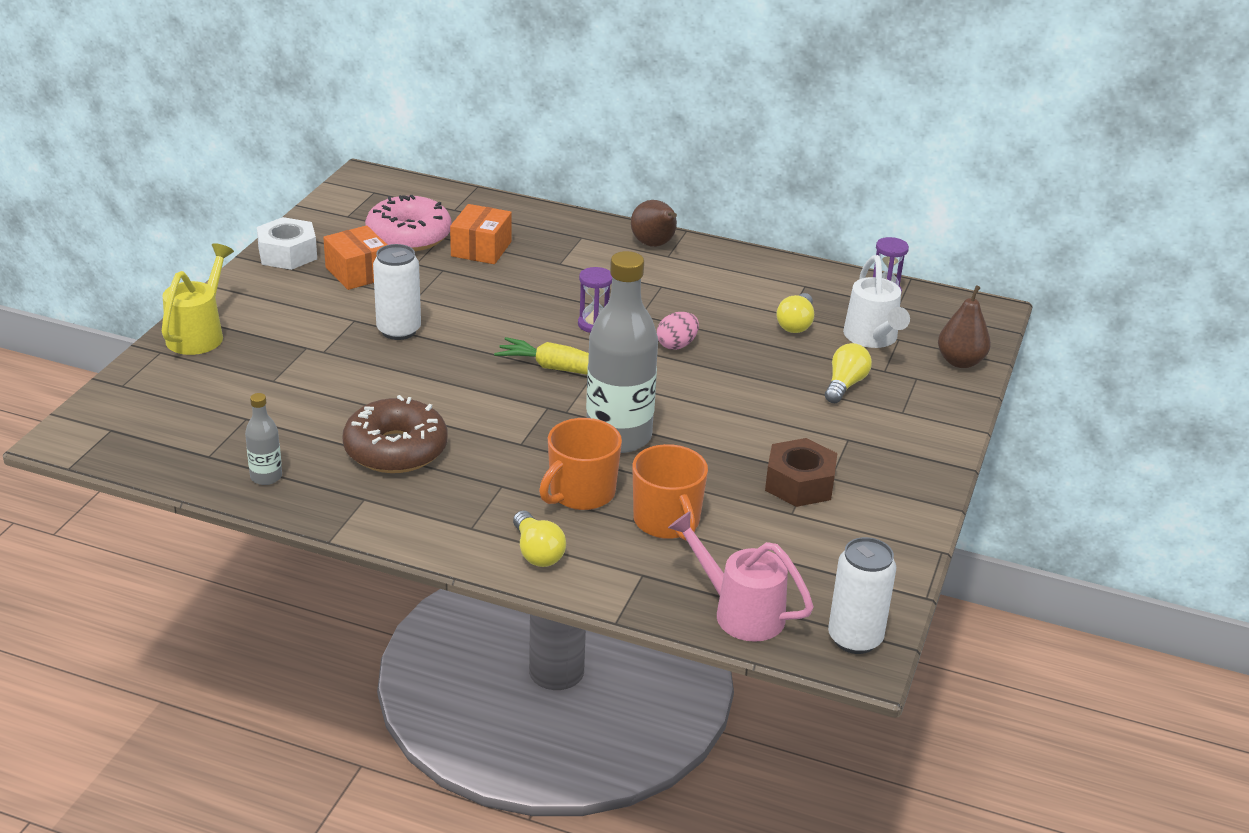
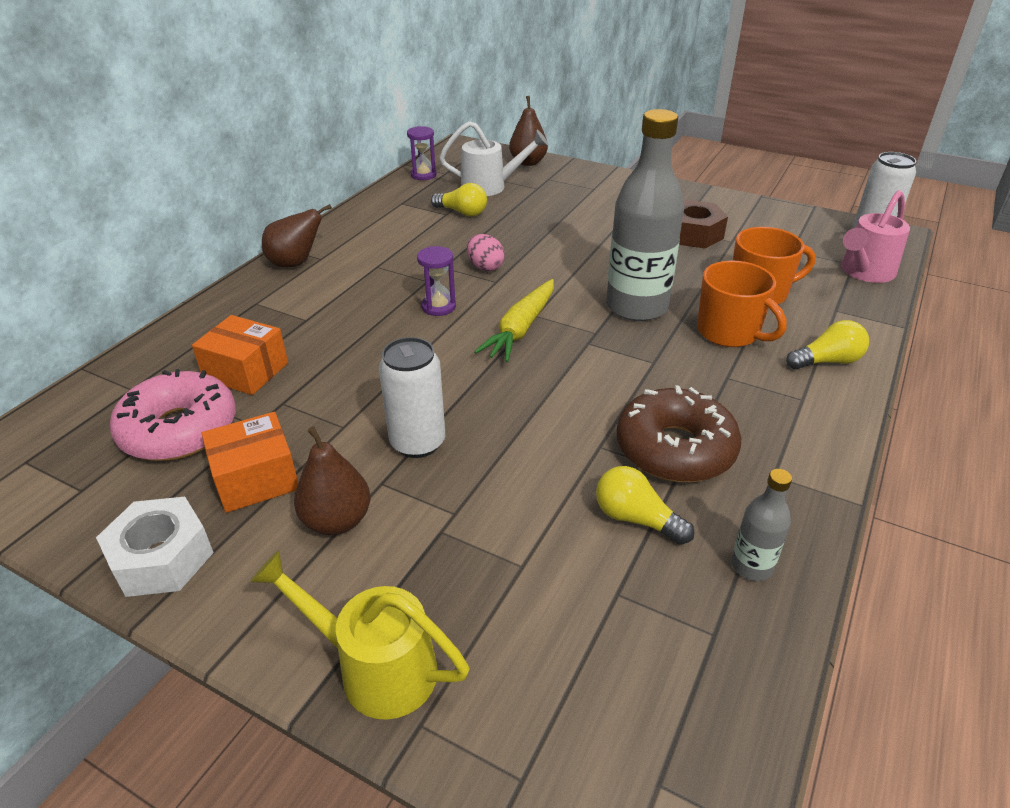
camera: 80 degrees left, 5 degrees up
(317, 307) = (337, 520): none -> brown pear
(845, 385) = (556, 204): yellow light bulb -> yellow light bulb (636, 519)

